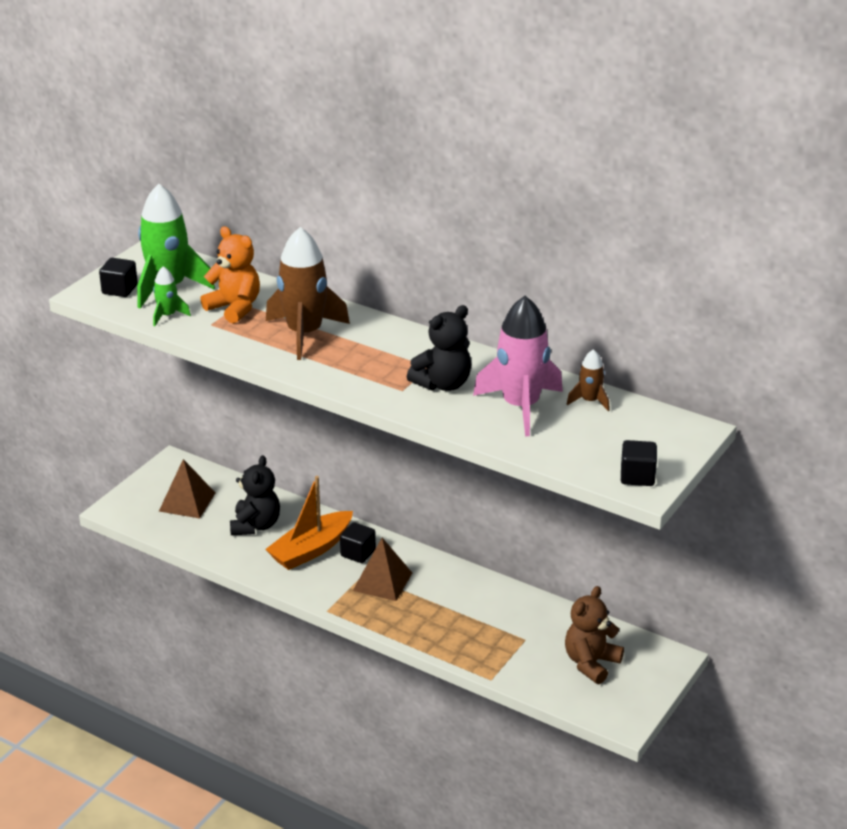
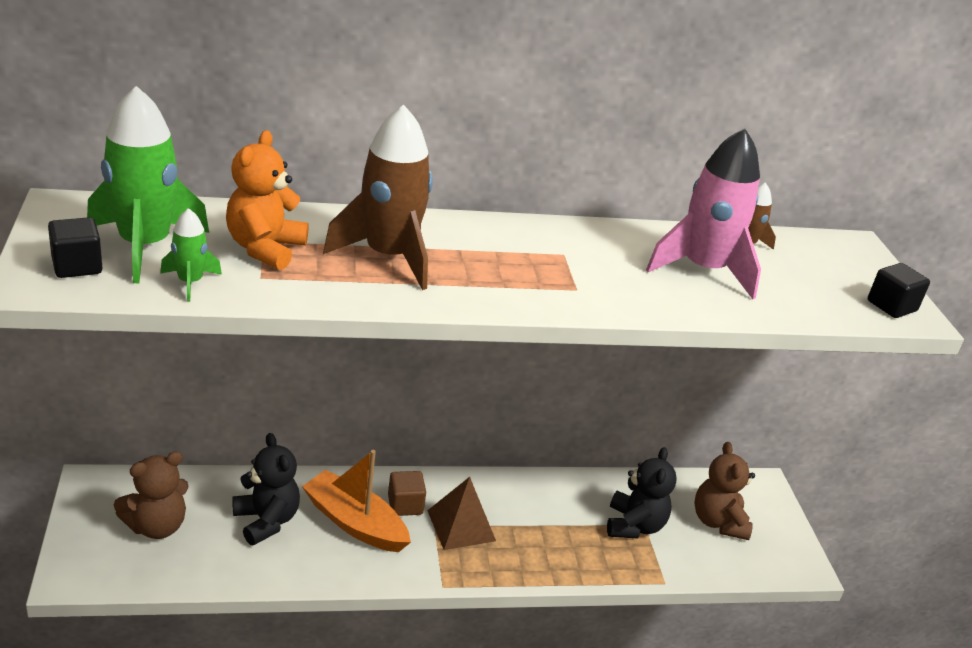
camera: 45 degrees left, 0 degrees up
(187, 502) = (156, 526): brown pyramid -> brown teddy bear
(234, 308) = (265, 248): orange teddy bear -> orange teddy bear turned 75 degrees counterclockwise
(311, 550) = (354, 523): orange boat -> orange boat turned 120 degrees clockwise
(358, 553) = (405, 505): black cube -> brown cube
(443, 384) = (604, 269): black teddy bear -> black teddy bear (634, 525)

